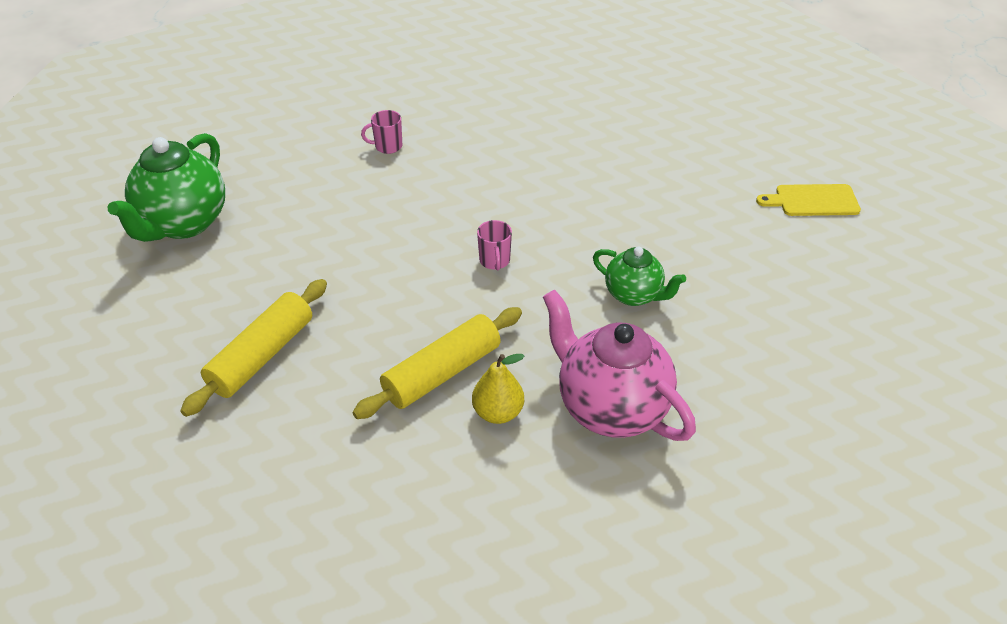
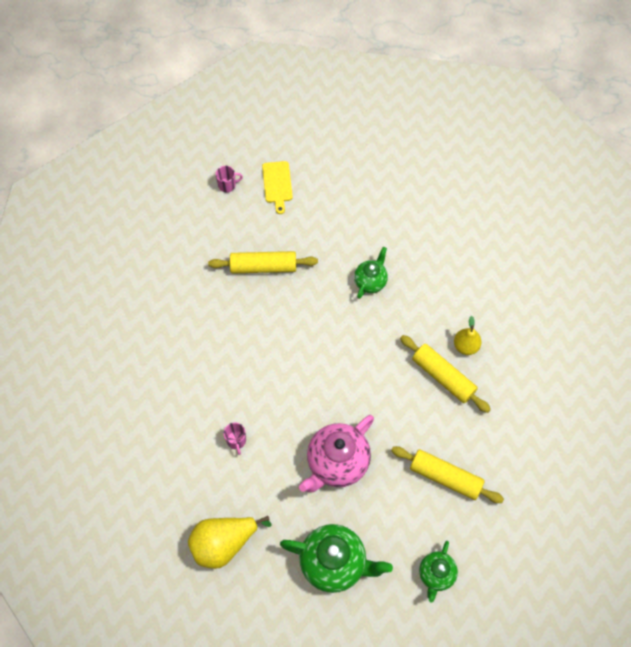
camera: 95 degrees left, 20 degrees up
(113, 328) = (436, 574): none -> green teapot
(254, 132) = (224, 543): none -> yellow pear
(494, 261) = (350, 358): pink mug -> pink mug (227, 185)
(610, 408) = (454, 293): pink teapot -> pink teapot (337, 463)
(658, 180) = (263, 267): none -> yellow rolling pin

